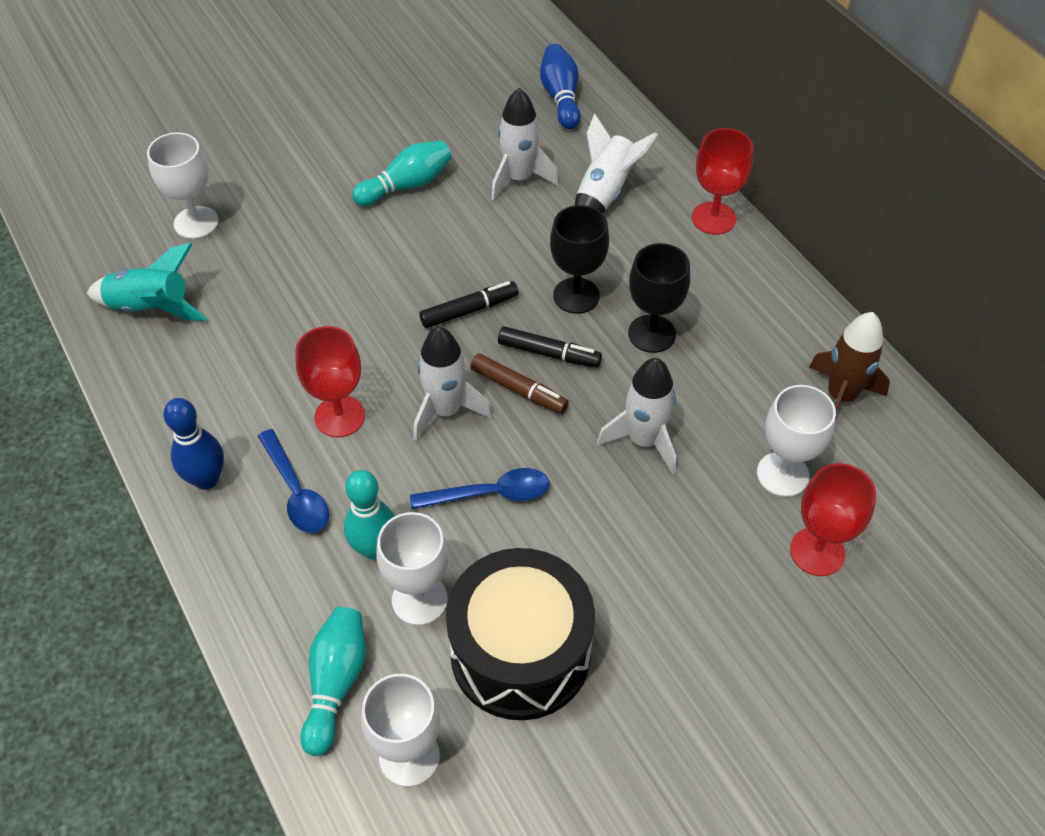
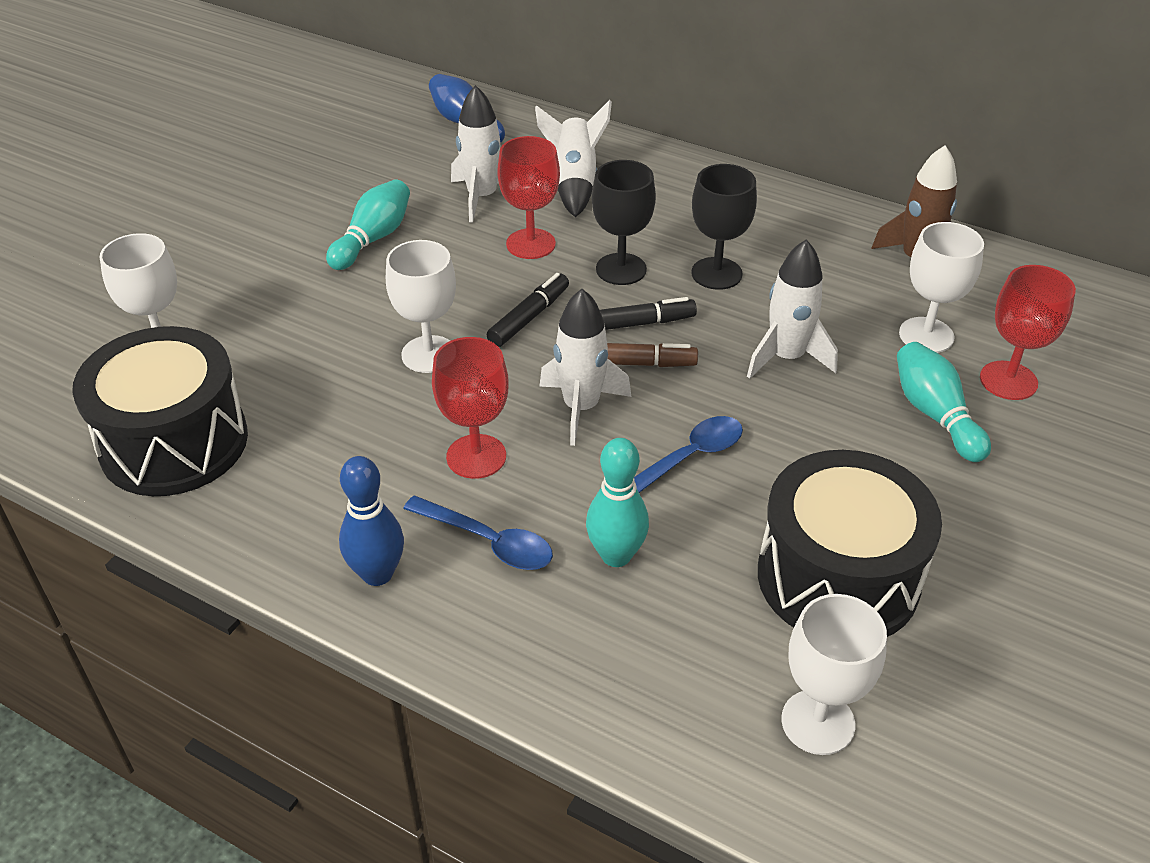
camera: 30 degrees left, 10 degrees down
(151, 308) = (174, 443): turquoise rocket -> black drum
(336, 683) = (685, 695): turquoise bowling pin -> turquoise bowling pin (935, 415)
(419, 599) = (701, 579): white goblet -> white goblet (429, 354)
(713, 218) = (689, 169): red goblet -> red goblet (530, 244)

